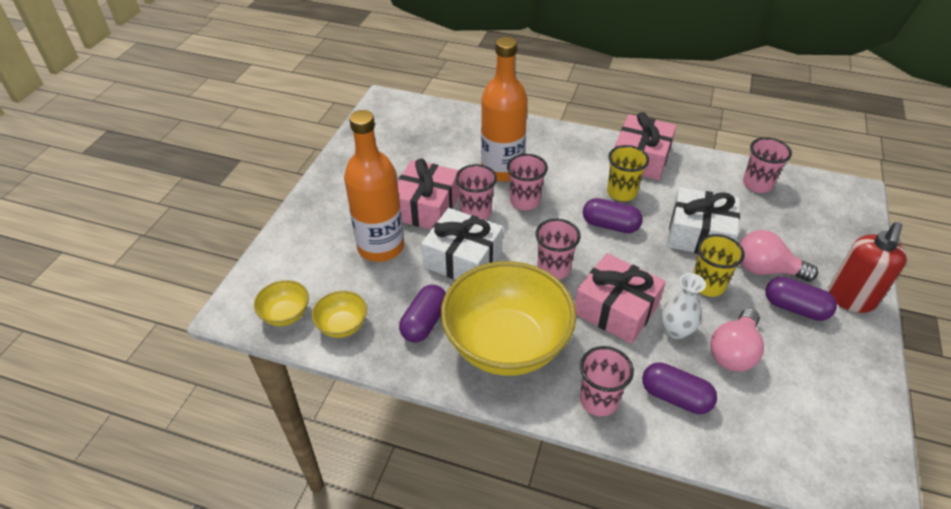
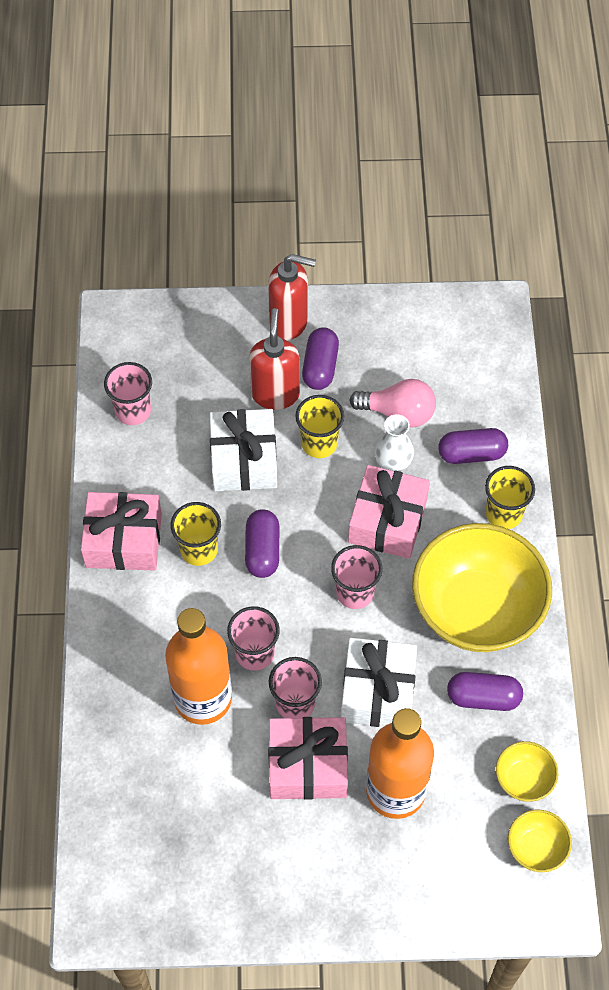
camera: 110 degrees left, 15 degrees up
(598, 400) = (504, 514): pink cup -> yellow cup
(675, 397) = (471, 453): purple capsule -> purple capsule turned 75 degrees clockwise
(766, 269) = (275, 394): pink light bulb -> red soap dispenser

